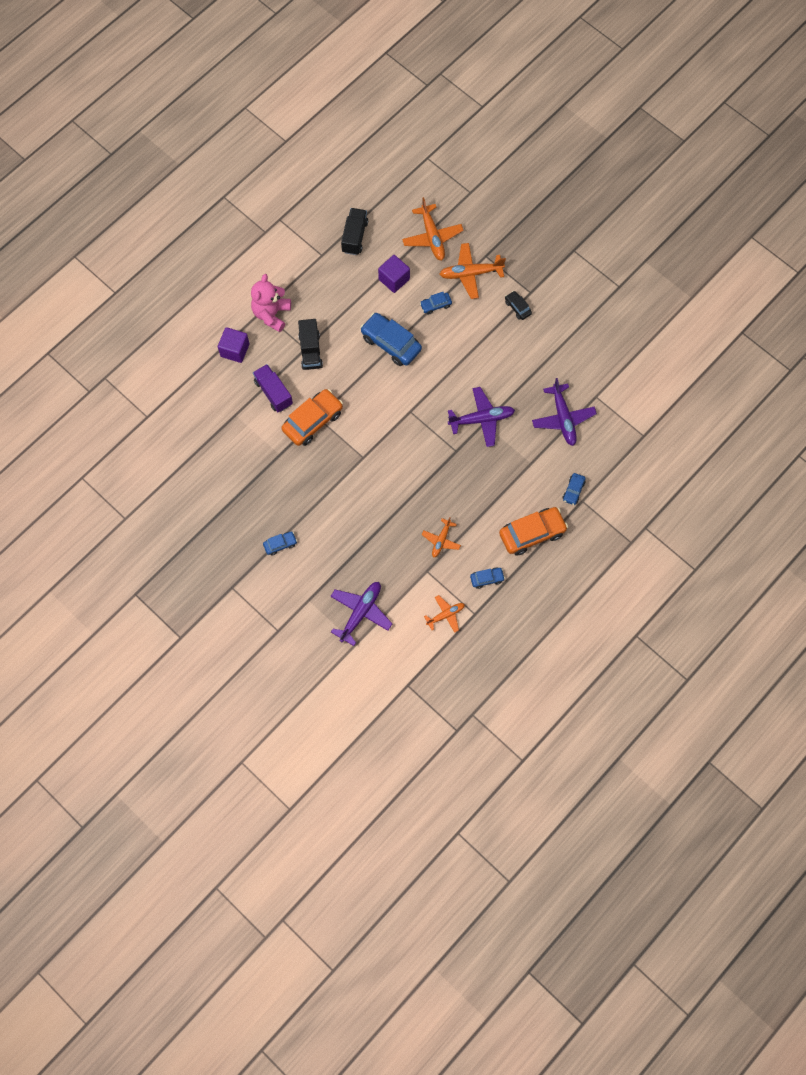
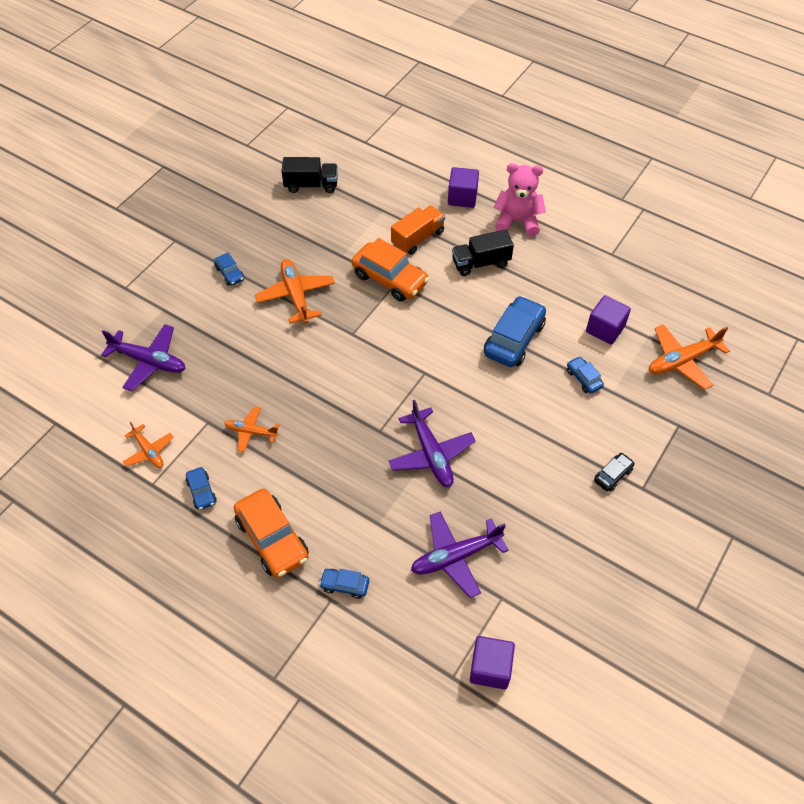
camera: 80 degrees right, 15 degrees down
(273, 393) = (418, 238): purple truck -> orange truck
(354, 237) = (649, 281): black truck -> black truck (311, 185)
(470, 273) = (644, 411): orange plane -> orange plane (296, 295)
(641, 413) = (490, 668): none -> purple cube

